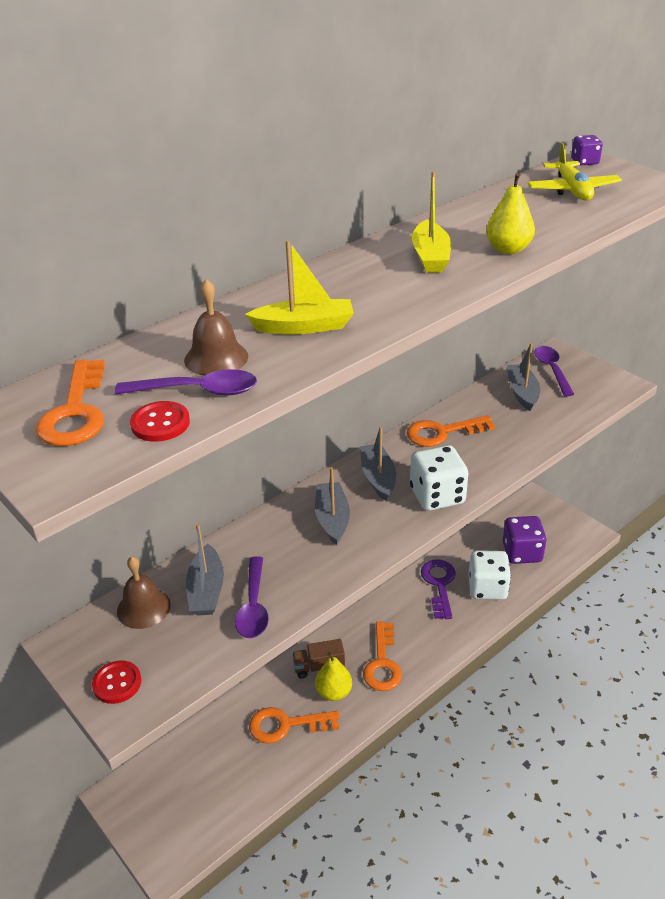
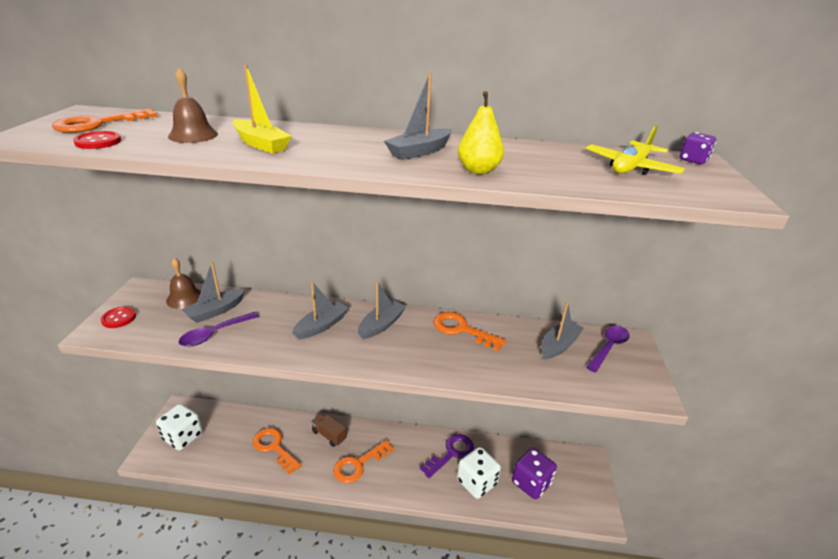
camera: 45 degrees right, 5 degrees down
(197, 391) = (146, 140): purple spoon -> none
(334, 692) = (316, 454): yellow pear -> none
(430, 257) = (419, 152): yellow boat -> grey boat
(437, 496) = (392, 358): white dice -> white dice (183, 437)

